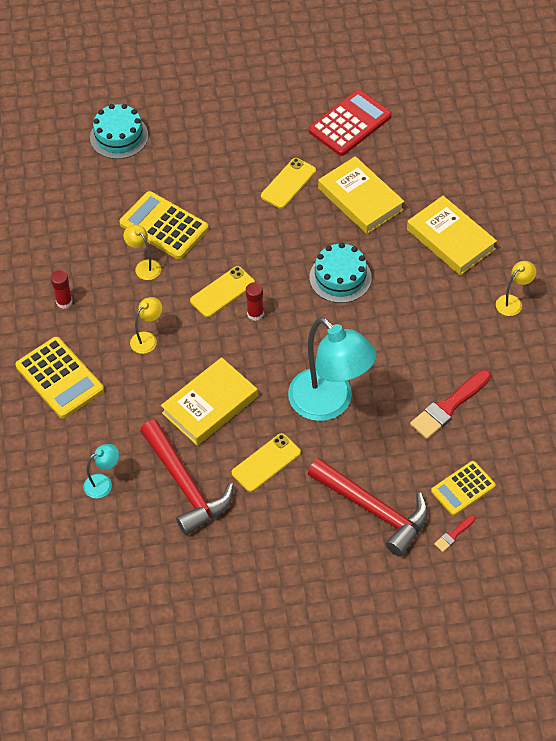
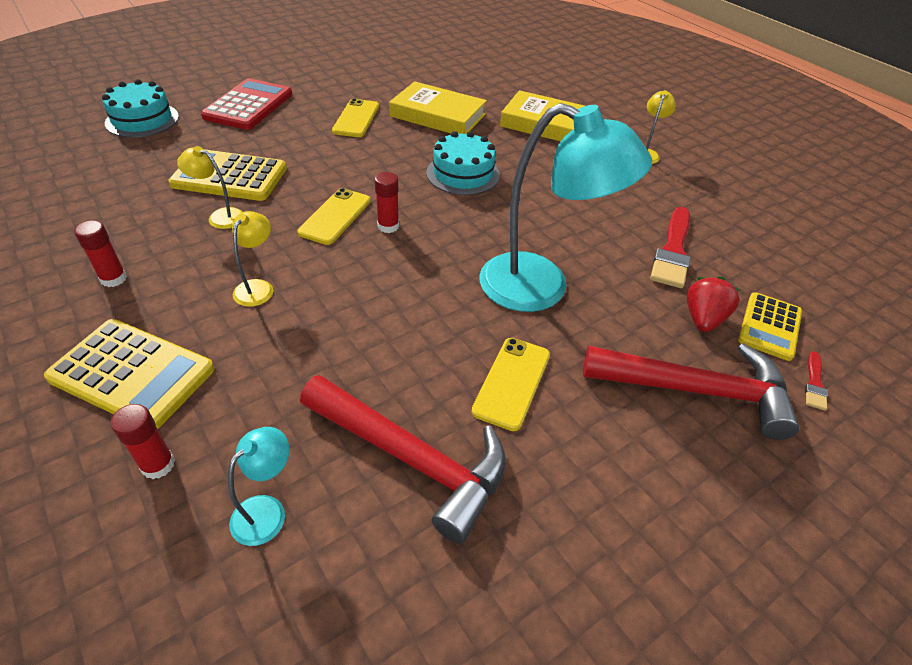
camera: 30 degrees left, 10 degrees down
(59, 439) = (158, 465): none -> red glue stick
(209, 405) = (387, 337): yellow book -> none
(350, 123) = (389, 72): red calculator -> red calculator (248, 105)
(421, 466) = (703, 319): none -> red strawberry

